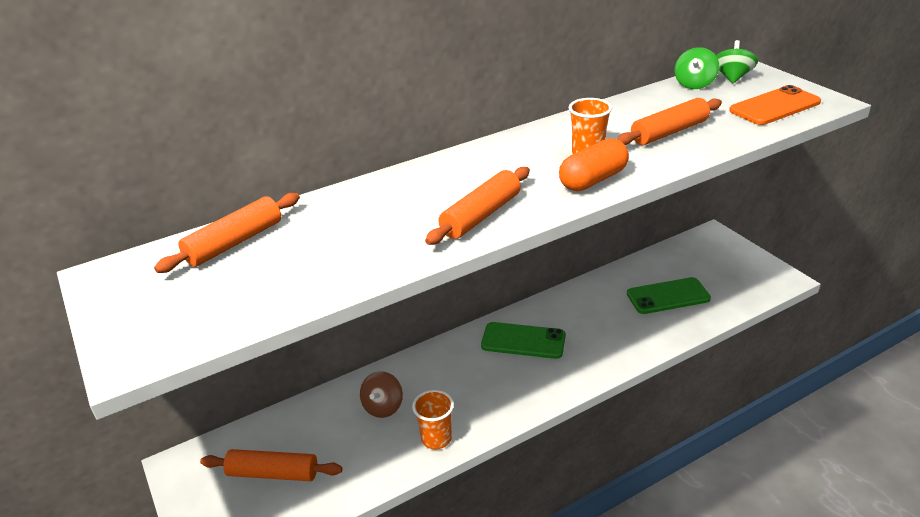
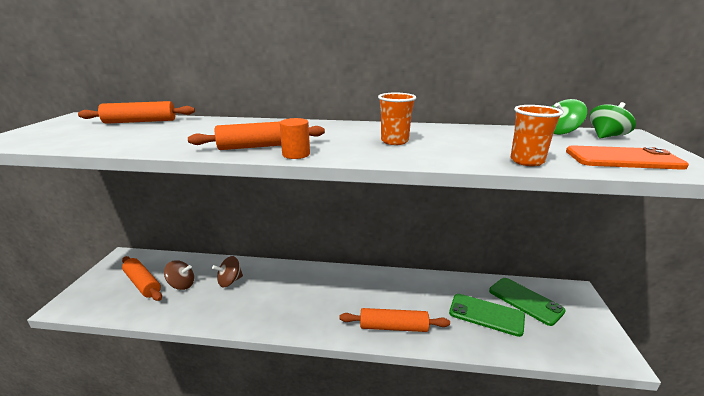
camera: 35 degrees right, 10 degrees down
(329, 444) = (181, 285): none -> brown spinning top
(436, 439) = (227, 315): orange cup -> orange cup (527, 161)
(523, 341) = (348, 289): green phone -> green phone (525, 301)
(538, 210) = (296, 154): none -> orange cylinder
(593, 180) = (367, 153): orange capsule -> none
(669, 132) = (483, 148): orange rolling pin -> orange rolling pin (393, 327)

